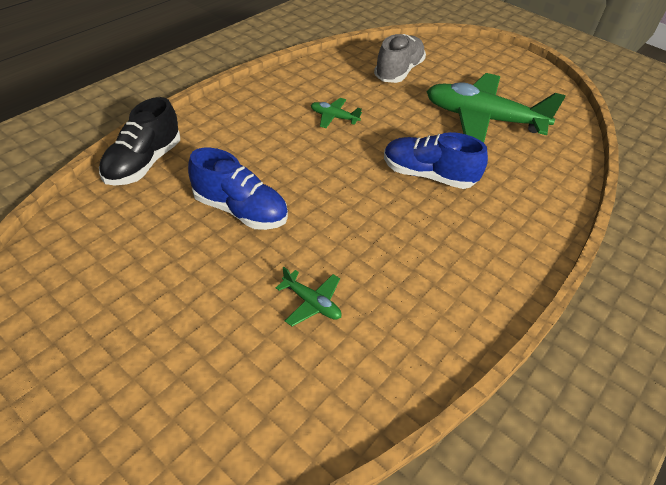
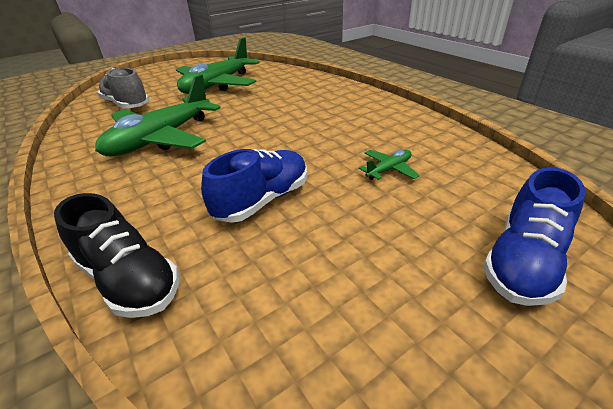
camera: 70 degrees left, 10 degrees down
(334, 117) = (161, 139): green plane -> green plane, size x2.42
(428, 175) = (265, 110): blue shoe -> blue shoe (523, 262)

